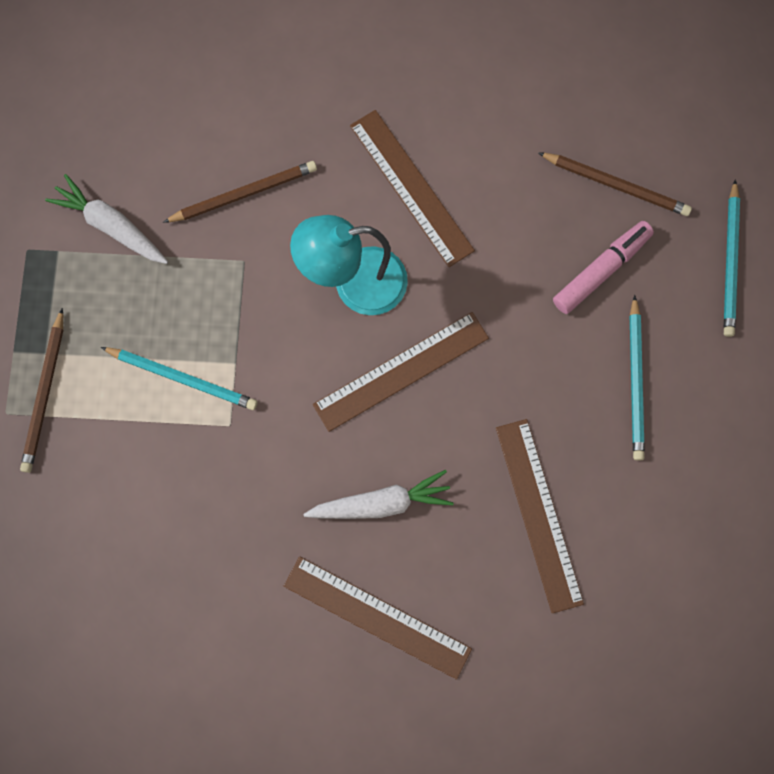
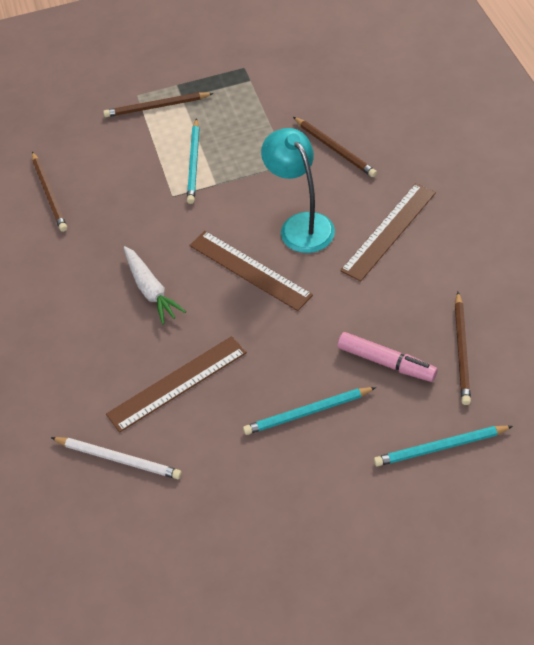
camera: 75 degrees right, 25 degrees down
(111, 226) = (279, 97): white carrot -> none
(146, 591) = (49, 193): none -> brown pencil
(377, 616) = (70, 314): brown ruler -> none
(620, 615) = (118, 459): none -> white pencil

